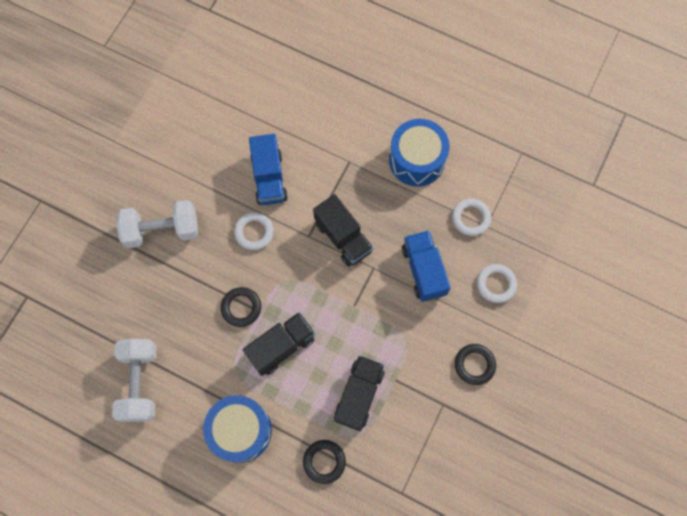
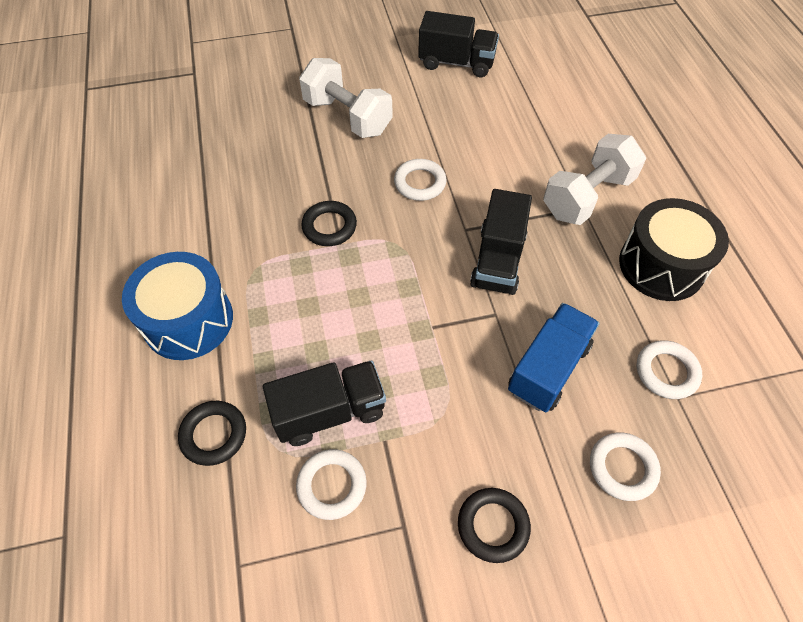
camera: 50 degrees right, 15 degrees down
(140, 383) = (175, 200): white dumbbell -> white dumbbell (587, 196)
(269, 178) = (487, 157): blue truck -> none
(281, 346) = (319, 291): black truck -> black truck (456, 63)
(398, 422) = (332, 485): none -> white ring
(416, 160) = (661, 265): blue drum -> black drum

